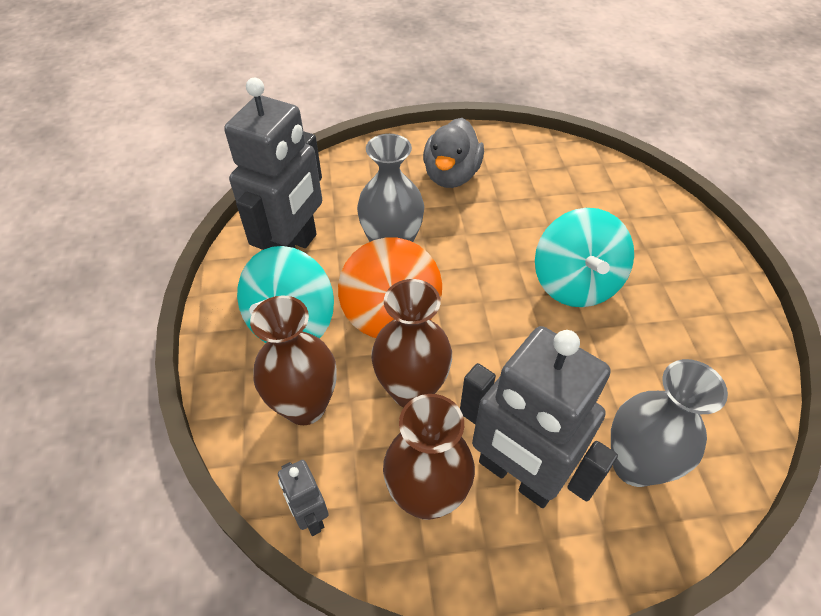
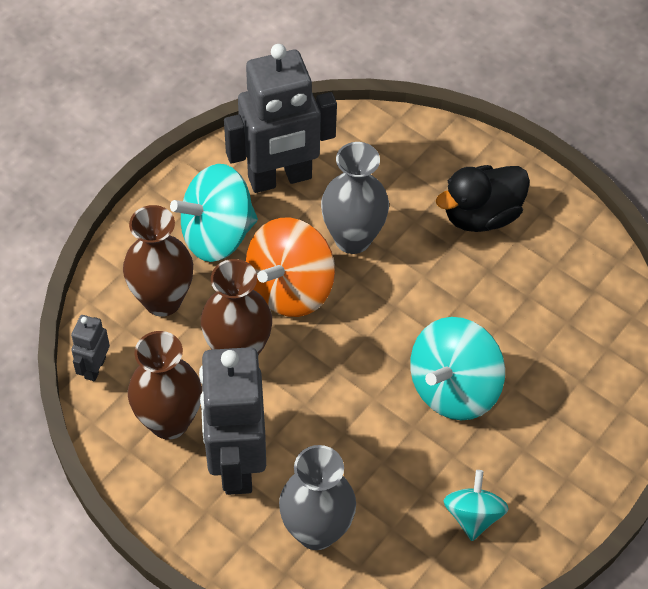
camera: 45 degrees right, 5 degrees up
(451, 175) = (481, 215): grey duck -> black duck
(698, 349) = (473, 515): none -> turquoise spinning top

